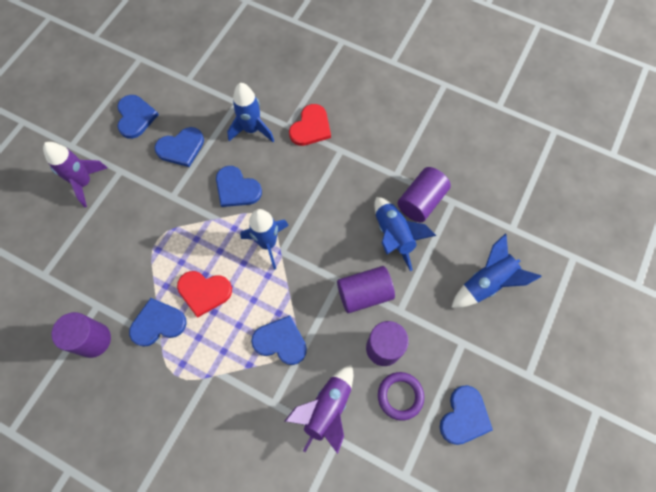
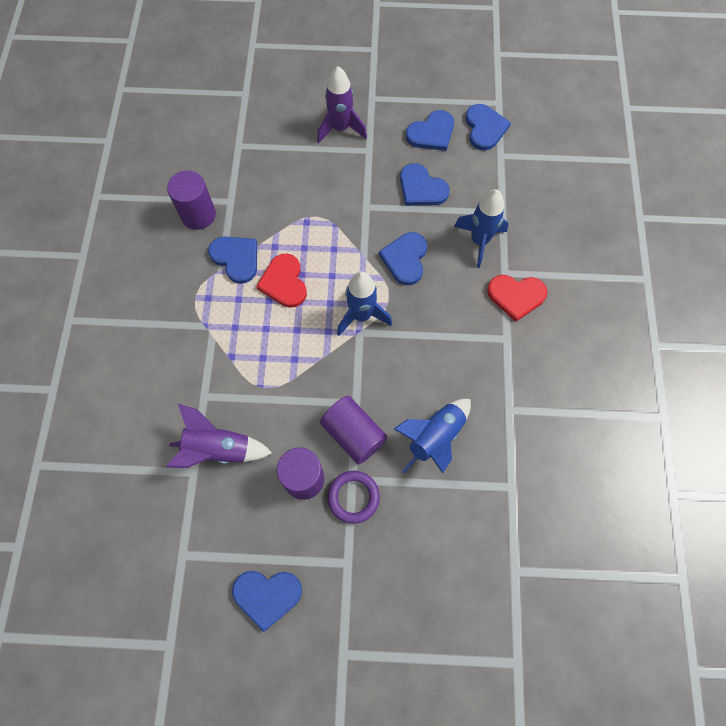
camera: 65 degrees right, 0 degrees up
(280, 341) = (266, 374): blue heart -> blue heart (485, 128)
(400, 396) = (261, 517): purple ring -> purple ring (353, 497)
(421, 201) = (492, 450): purple cylinder -> none
(487, 283) = (430, 565): blue rocket -> none

